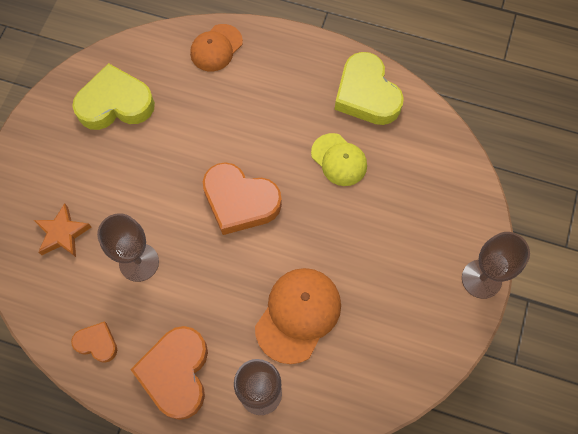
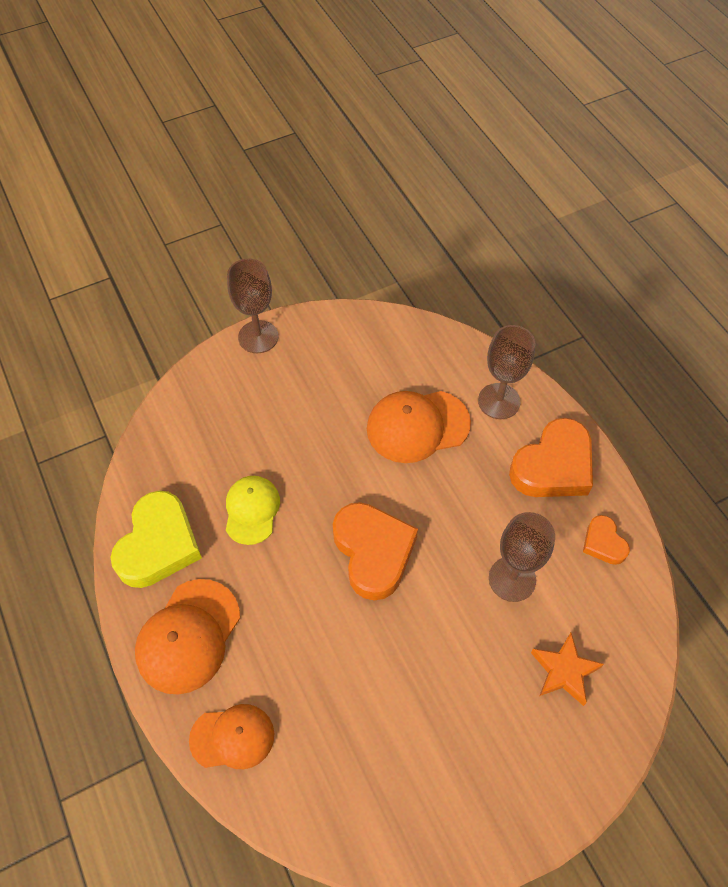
camera: 135 degrees left, 10 degrees down
(115, 103) = (397, 773): yellow heart -> none
(292, 68) = (188, 636): none -> orange cap

